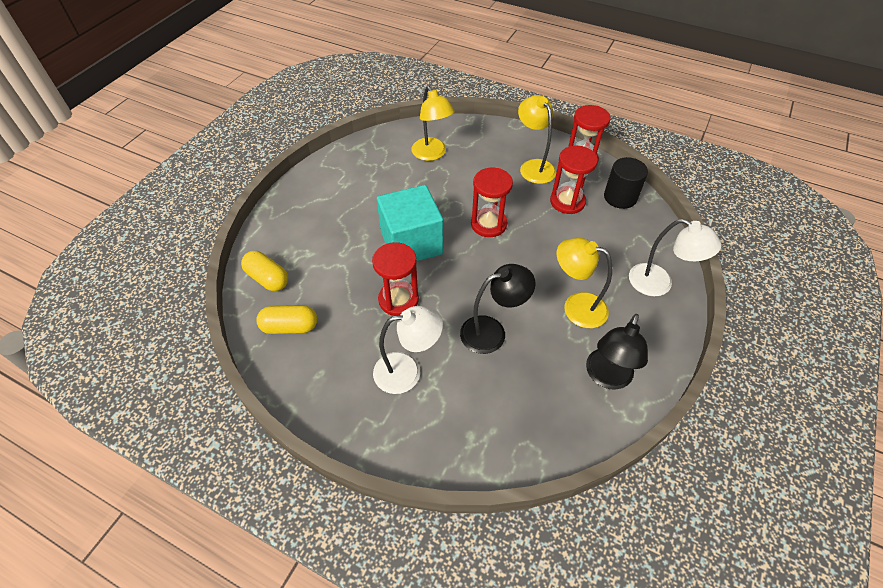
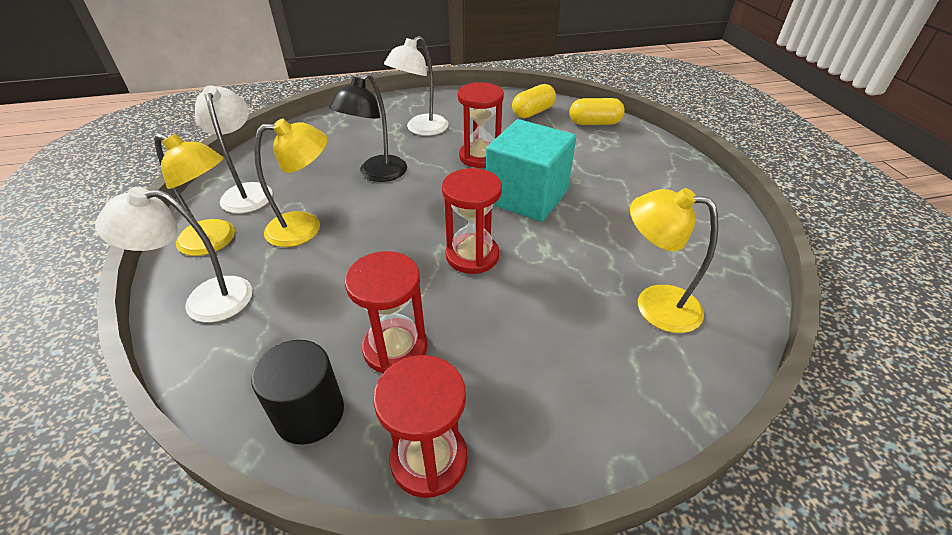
camera: 140 degrees right, 10 degrees down
(533, 166) = (498, 382): yellow lamp -> yellow lamp (216, 241)
(606, 377) = (247, 192): black lamp -> white lamp

